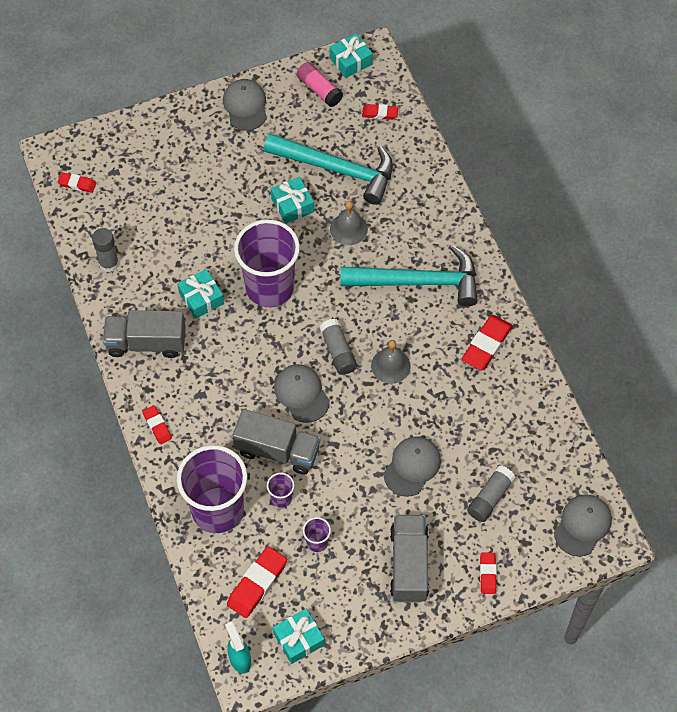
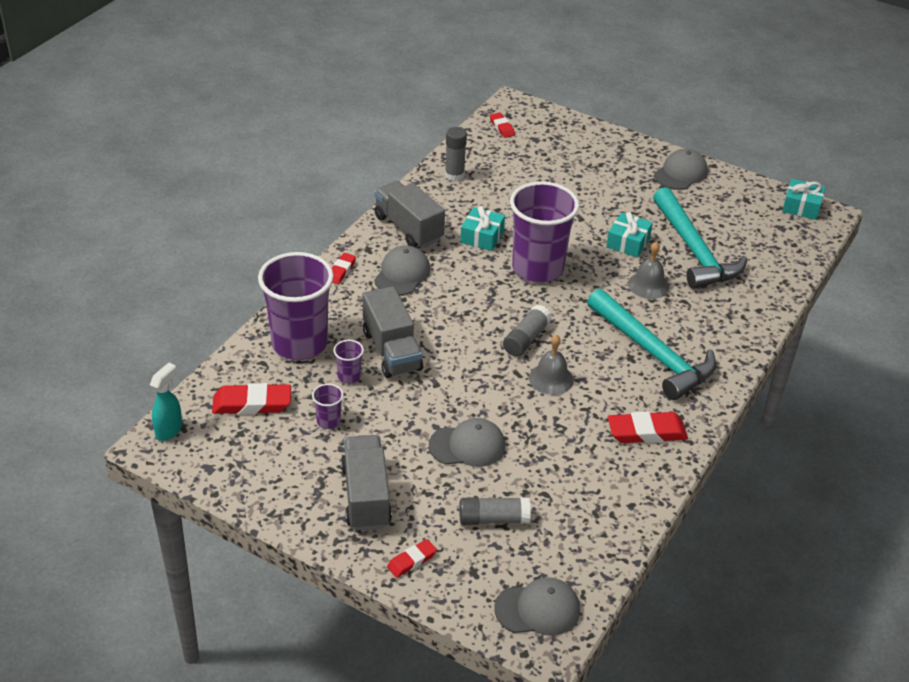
camera: 50 degrees right, 20 degrees down
(299, 639) = (222, 459): turquoise gift -> none
(301, 394) = (461, 337): grey cap -> grey cap (402, 274)
(319, 89) = (751, 203): pink glue stick -> none
(380, 113) = (778, 247): red eraser -> none
(409, 565) = (366, 496): grey truck -> grey truck turned 60 degrees counterclockwise

